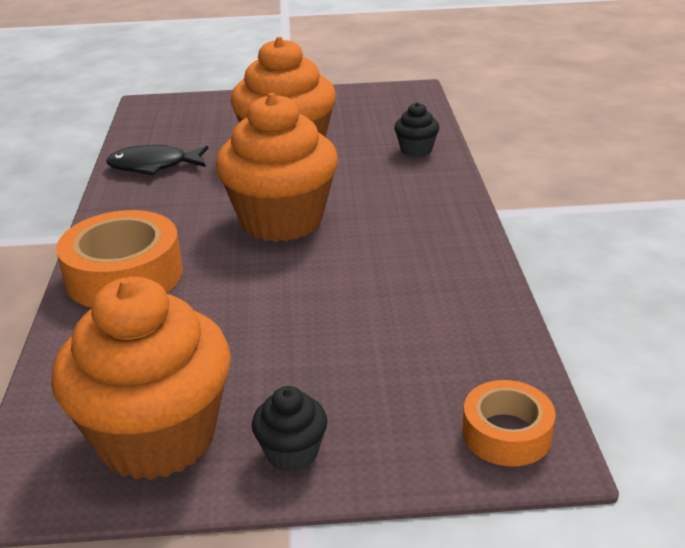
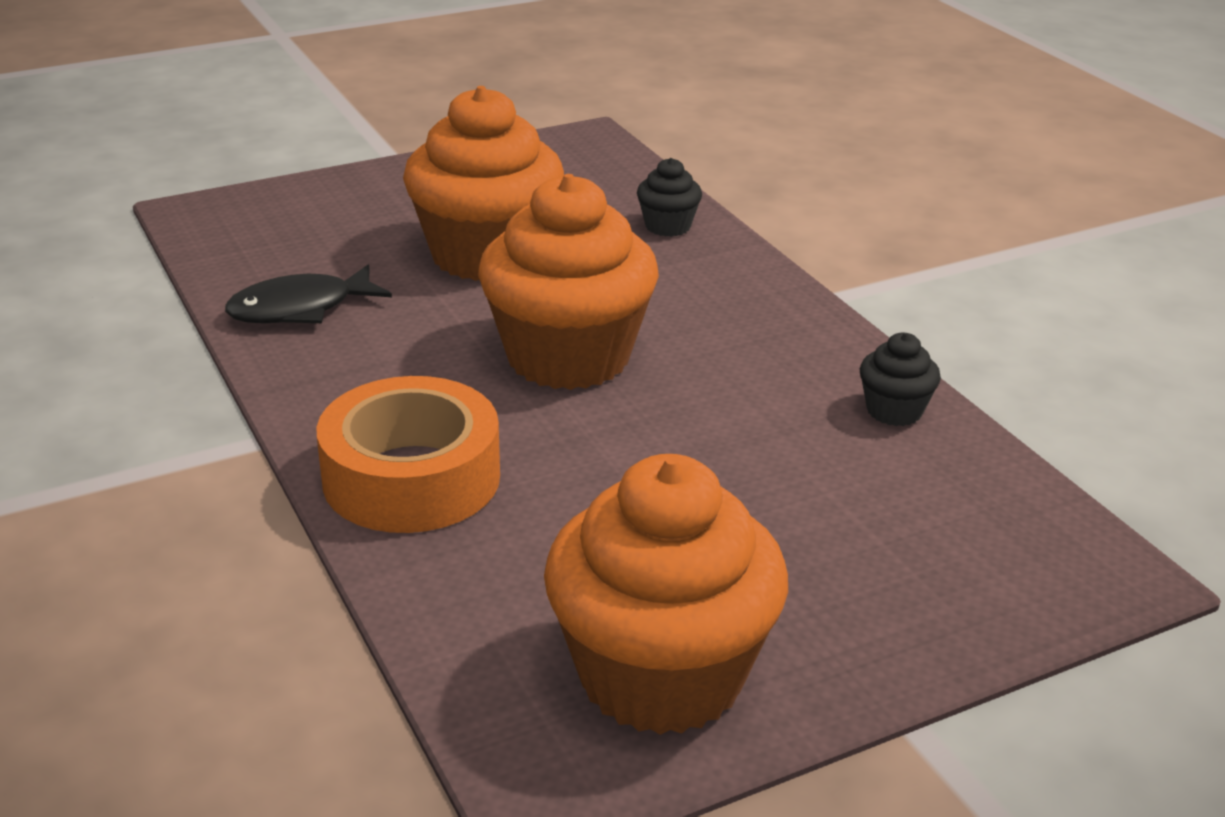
camera: 25 degrees left, 0 degrees up
(292, 453) = (845, 649): black cupcake -> black cupcake (894, 411)
(506, 433) = (1064, 563): orange tape -> none

